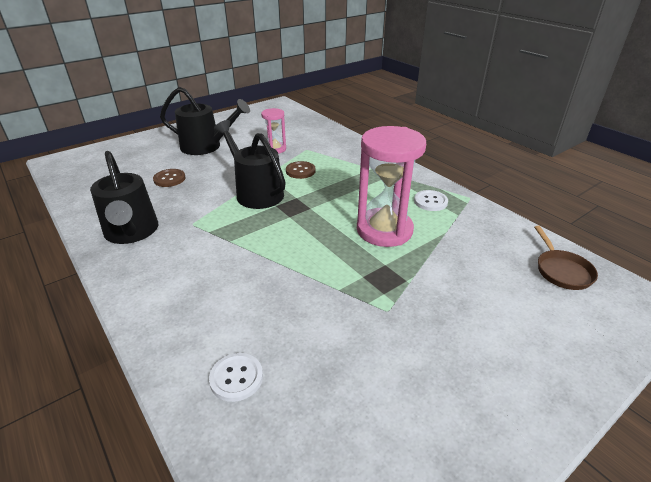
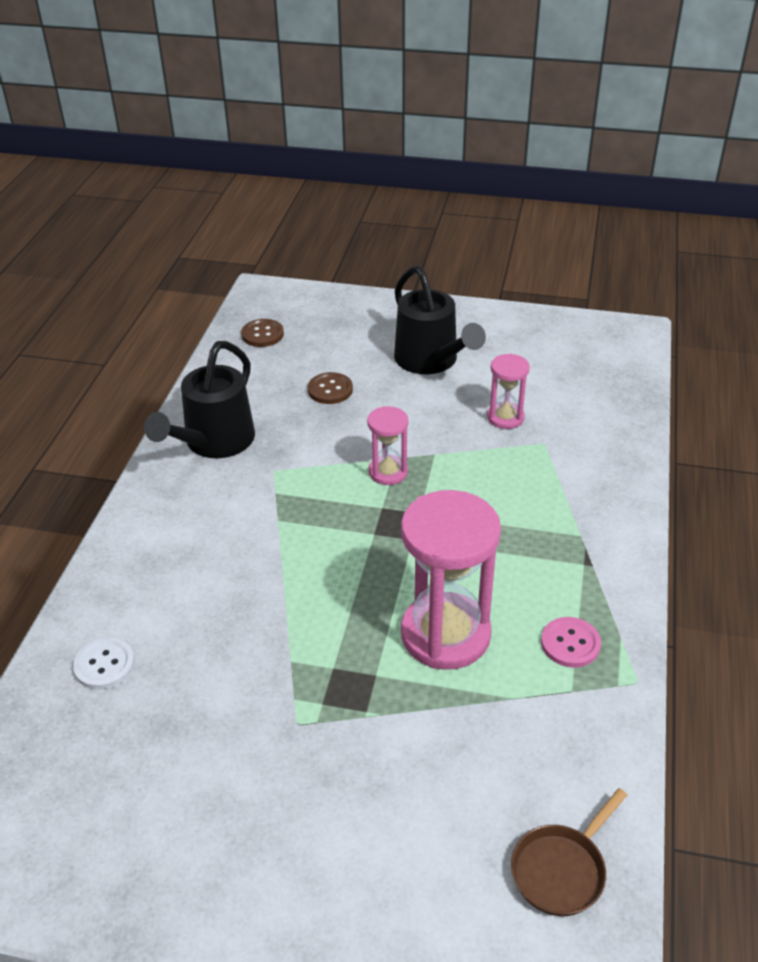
camera: 50 degrees right, 5 degrees up
(255, 192) = (388, 472): black watering can -> pink hourglass
(300, 171) = (483, 475): brown button -> brown button (262, 334)
(430, 201) = (570, 643): white button -> pink button

